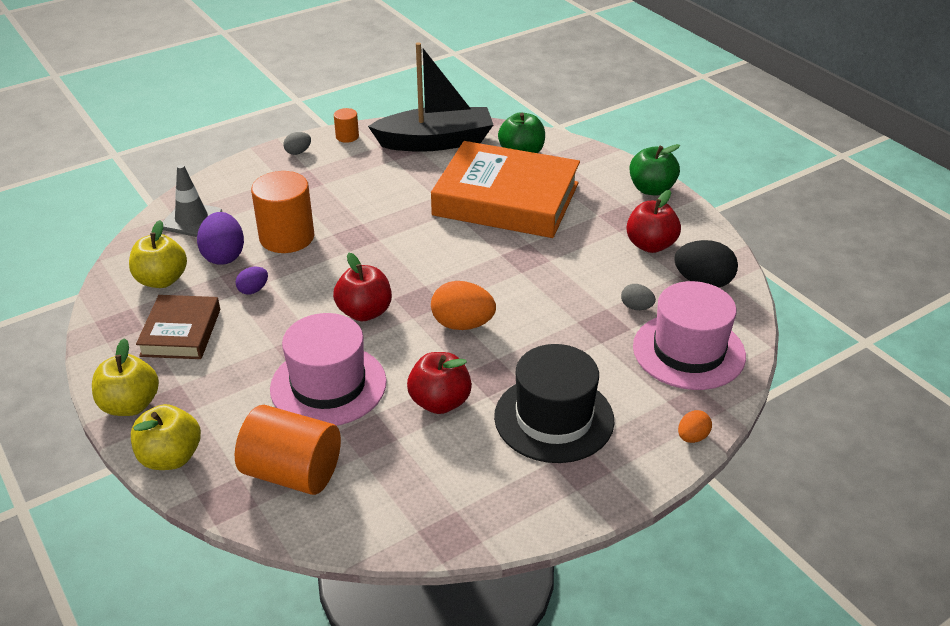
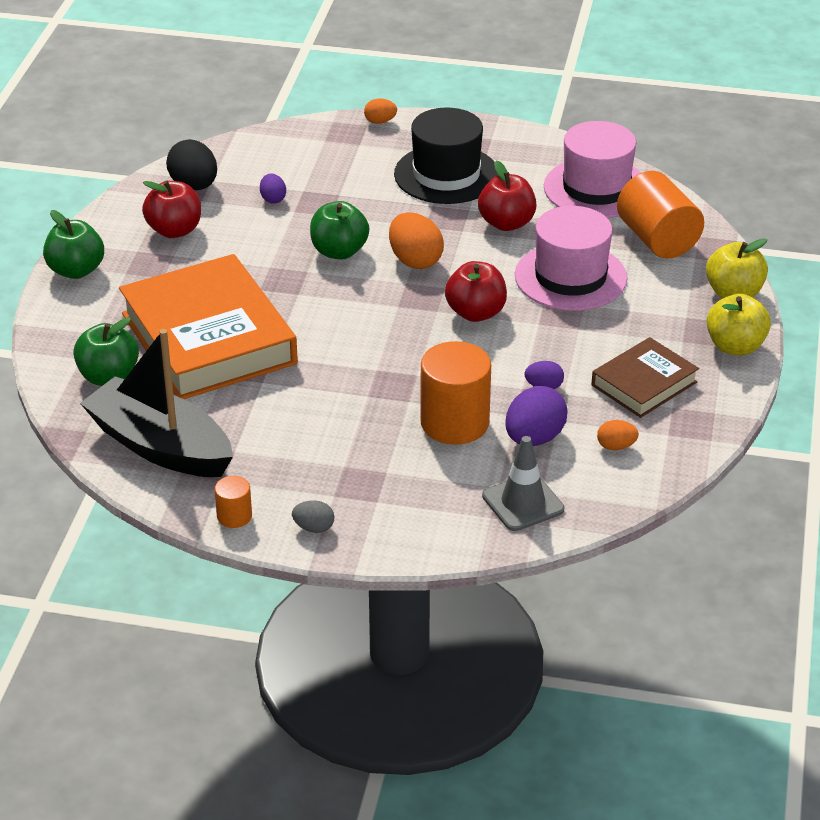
camera: 135 degrees left, 0 degrees up
(162, 280) = (616, 446): yellow apple -> orange egg
(524, 298) = (339, 251): none -> green apple
(636, 307) = (273, 199): grey egg -> purple egg
(688, 351) = (293, 157): pink hat -> pink hat (596, 188)

